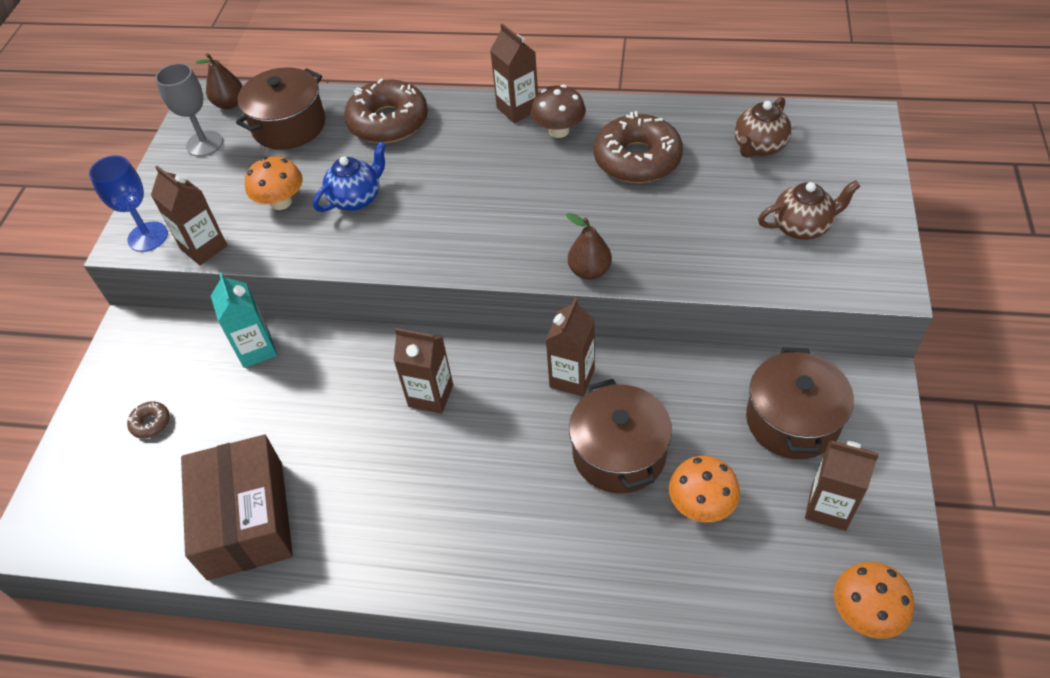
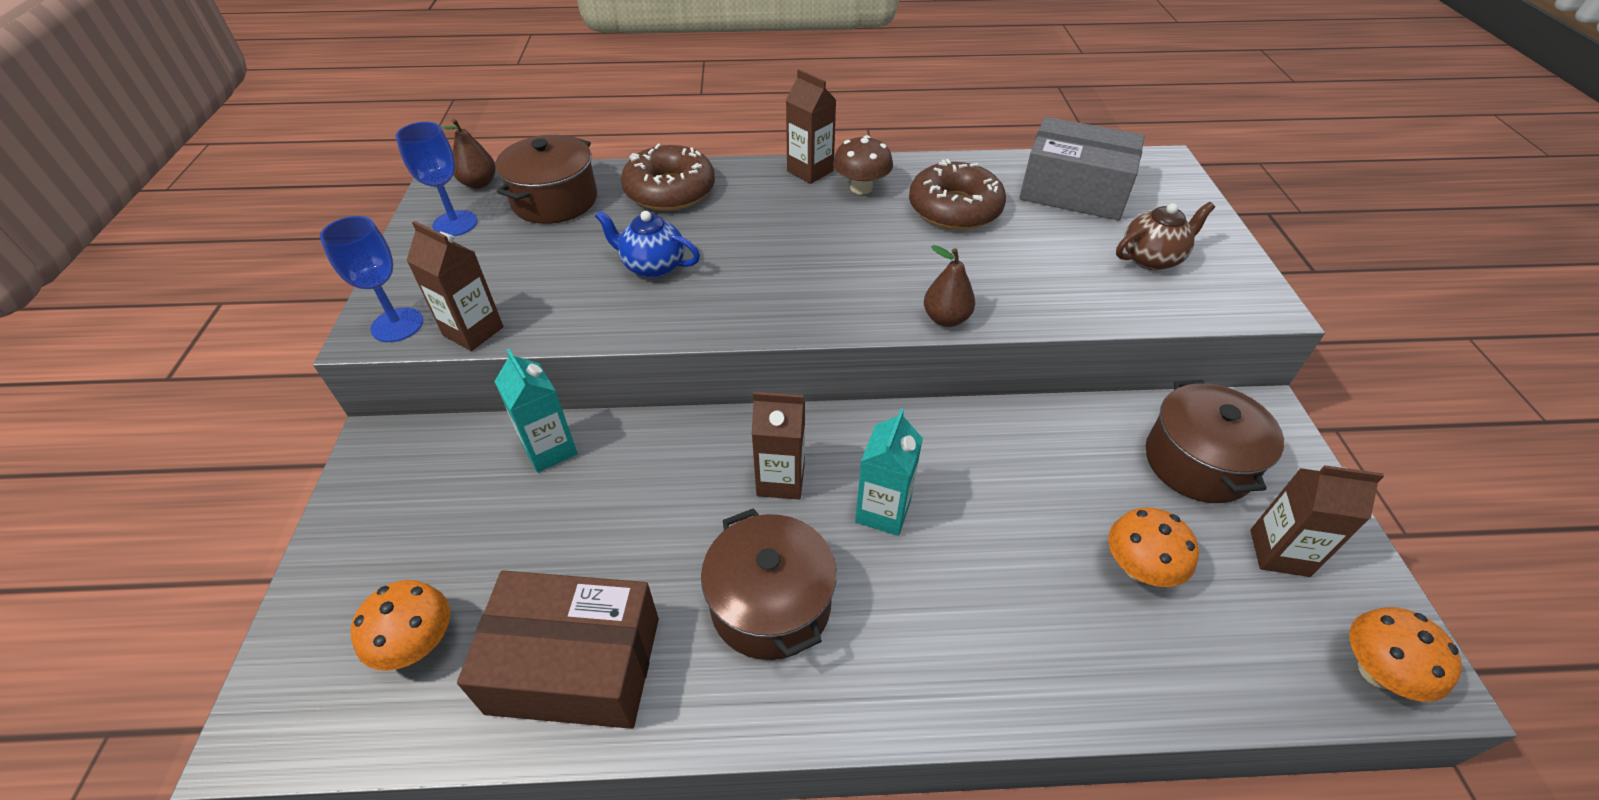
camera: 15 degrees left, 5 degrees down
(151, 423) = (422, 554): brown donut -> none
(204, 144) = (455, 224): grey goblet -> blue goblet
(245, 519) = (575, 665): brown box -> brown box turned 60 degrees counterclockwise
(281, 202) = (562, 276): orange mushroom -> orange mushroom (418, 643)
(356, 199) = (653, 266): blue teapot -> blue teapot turned 105 degrees counterclockwise
(505, 431) = (883, 511): none -> turquoise carton
(572, 378) = (940, 442): brown carton -> none
(619, 453) = (1023, 520): brown pot -> brown pot (771, 604)
(759, 147) = (1074, 190): brown teapot -> grey box

